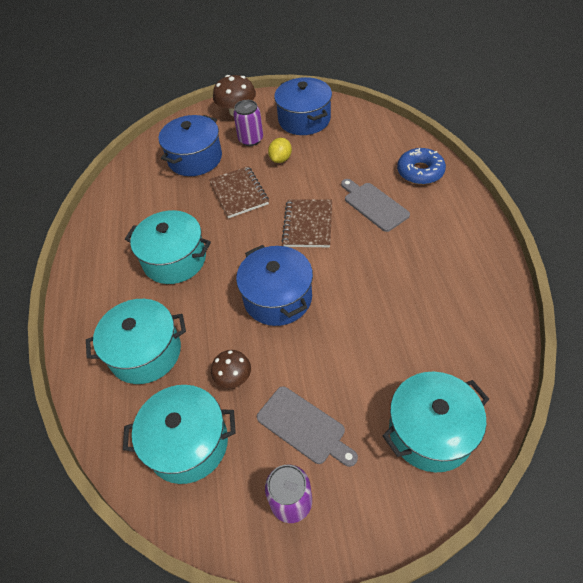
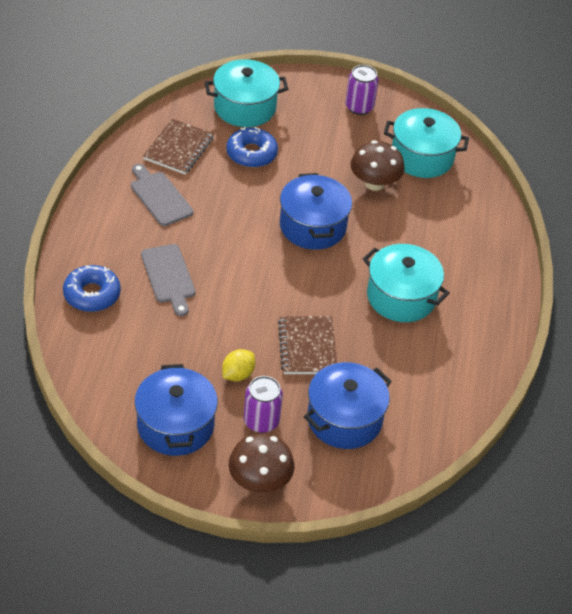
camera: 170 degrees left, 5 degrees down
(145, 352) = (445, 225): turquoise pot -> none
(233, 377) = (374, 183): brown mushroom -> brown mushroom, size x1.59
(304, 427) = (332, 138): grey cutting board -> grey cutting board (160, 197)
(308, 225) = (249, 282): brown notebook -> brown notebook (179, 148)
(382, 361) = (251, 153): none -> blue donut

